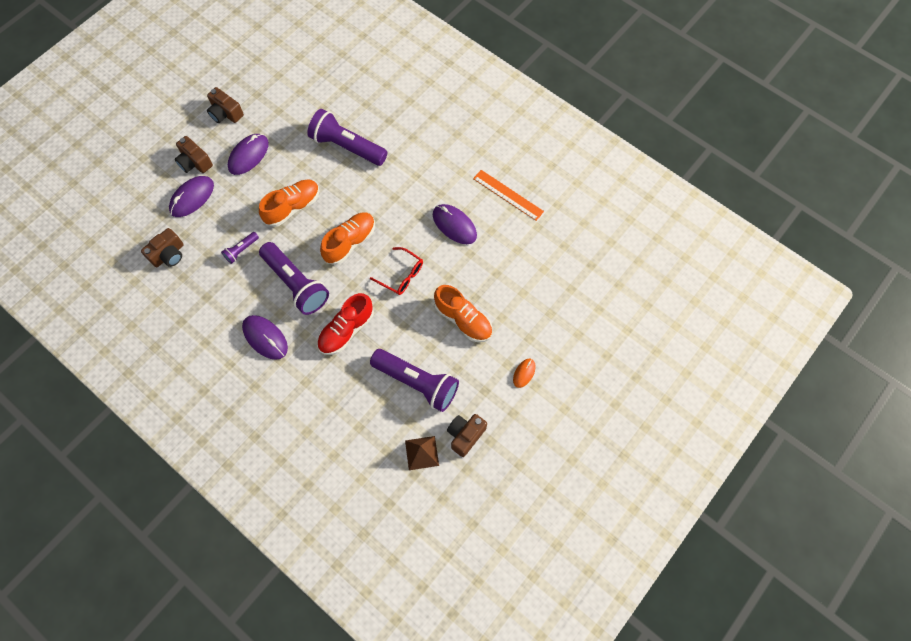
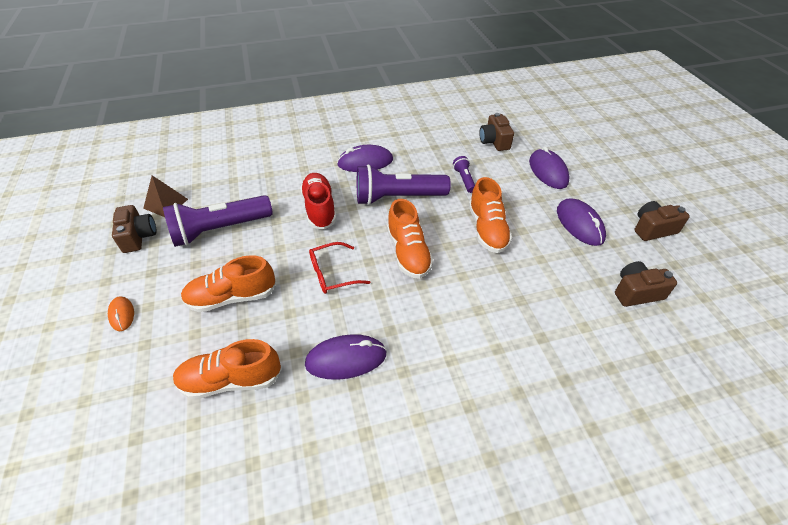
camera: 125 degrees right, 20 degrees down
(195, 162) = (592, 186): brown camera -> brown camera (636, 292)
(347, 147) = (544, 311): purple flashlight -> none
(508, 195) = (333, 459): orange ruler -> none
(510, 271) = (231, 380): none -> orange shoe

